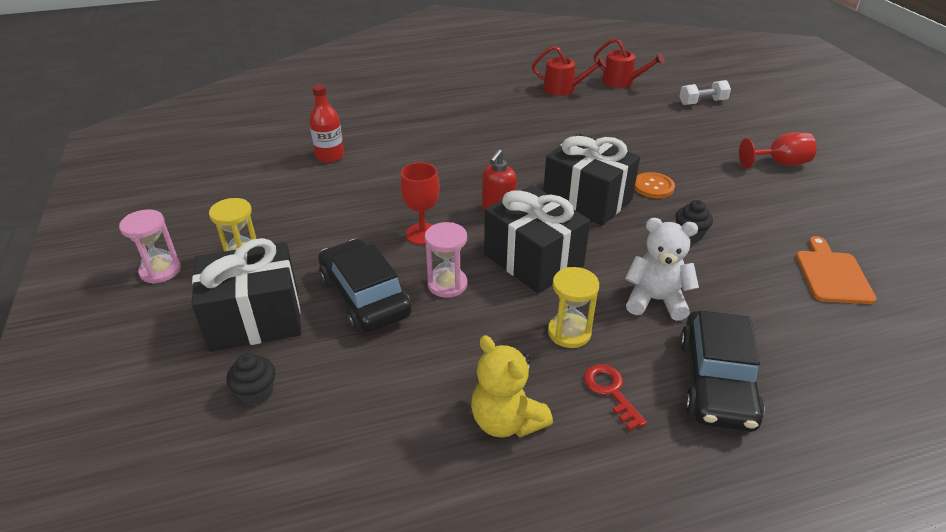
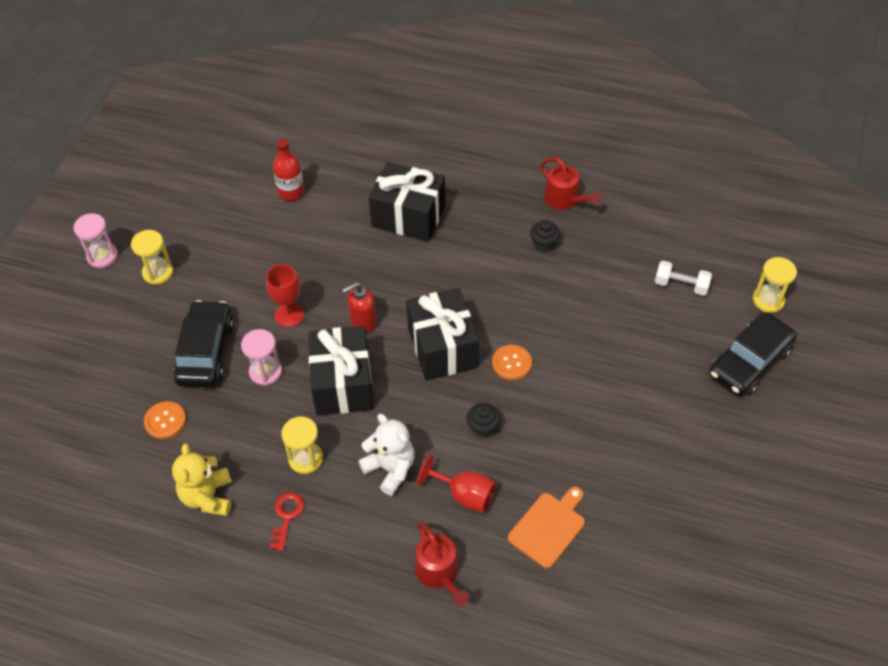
camera: 35 degrees right, 15 degrees up
(255, 319) = (129, 332): black gift -> black gift (408, 216)
(256, 393) = (92, 391): black cupcake -> black cupcake (543, 244)
(380, 376) = (165, 421): none -> orange button
(622, 82) = (633, 216): red watering can -> red watering can (439, 573)
(716, 382) = (358, 552): black car -> black car (749, 362)
(764, 90) = (768, 300): none -> yellow hourglass
(779, 163) = (656, 398): red goblet -> red goblet (464, 495)

